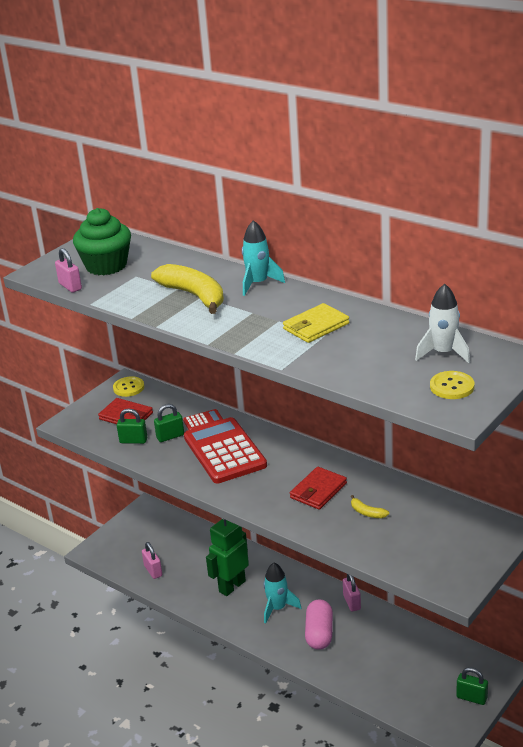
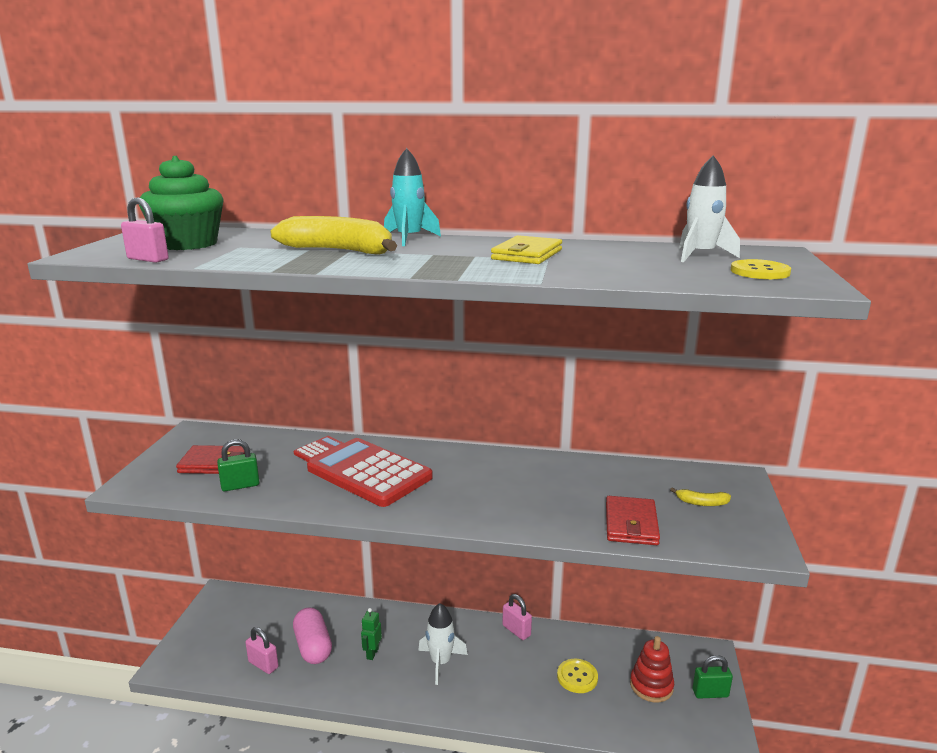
camera: 30 degrees left, 10 degrees down
(128, 387) = (200, 436): yellow button -> yellow button (577, 677)
(170, 436) = (288, 472): green padlock -> none
(232, 586) = (372, 653): green robot -> green robot, size x0.49
(277, 608) = (441, 662): turquoise rocket -> white rocket
(318, 491) = (513, 487): red wallet -> red wallet (631, 524)
(319, 633) = (505, 676): pink capsule -> pink capsule (313, 647)
(367, 512) = (587, 495): yellow banana -> yellow banana (702, 503)
(428, 677) = (651, 686): none -> red stacking toy

